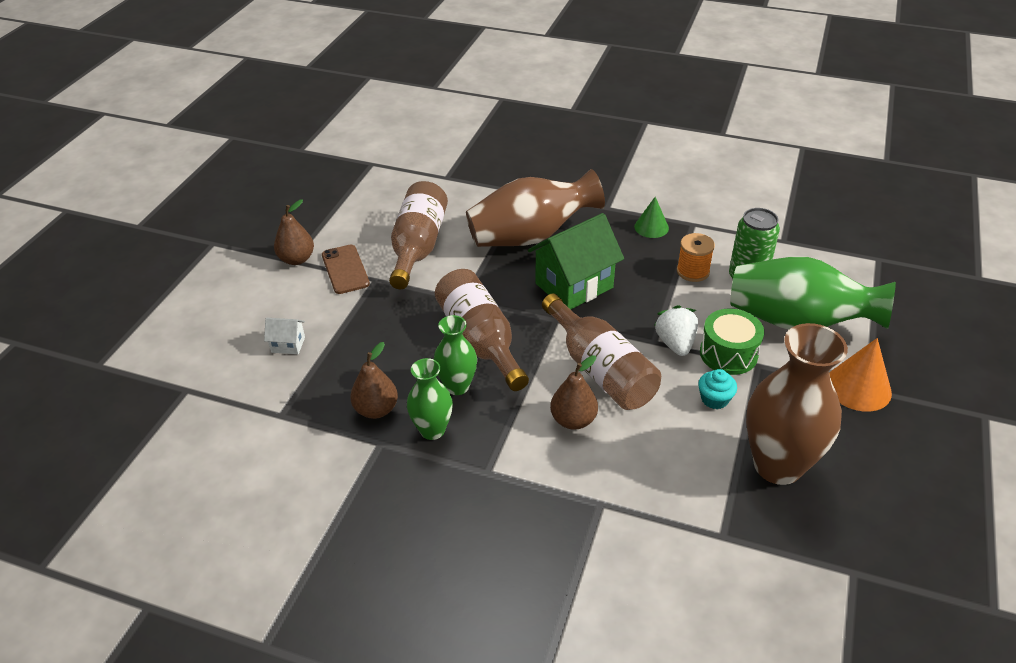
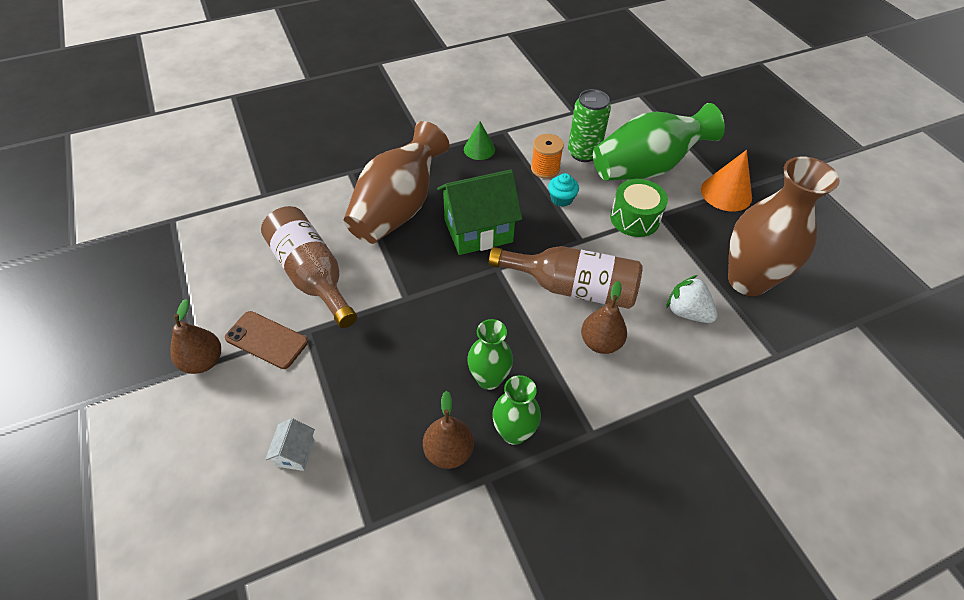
camera: 45 degrees left, 10 degrees up
(288, 345) = (295, 453): white house -> white house turned 45 degrees counterclockwise
(480, 340) = (461, 325): brown bottle -> none
(574, 285) = (478, 231): green house -> green house turned 60 degrees clockwise
(675, 343) = (596, 233): white strawberry -> white strawberry (687, 312)
(714, 399) = (664, 258): turquoise cupcake -> turquoise cupcake (561, 199)

